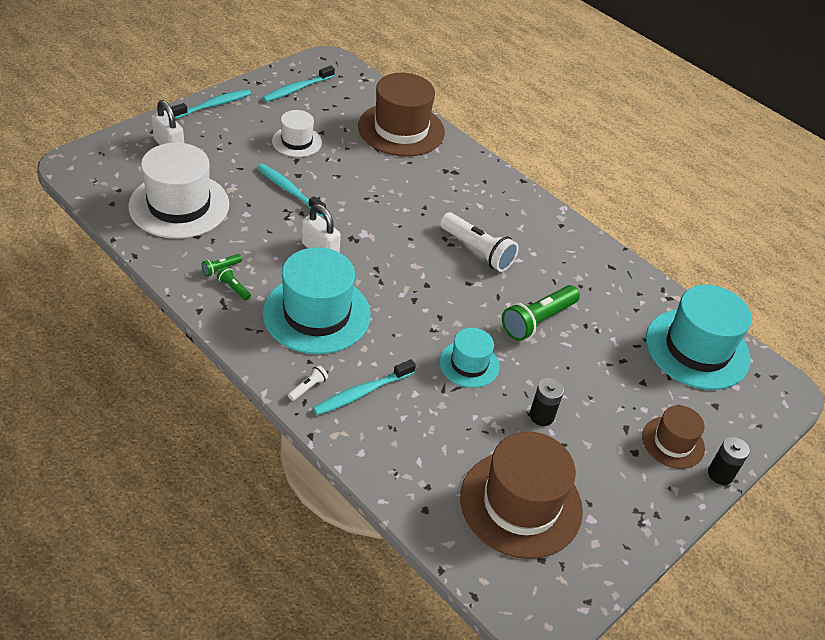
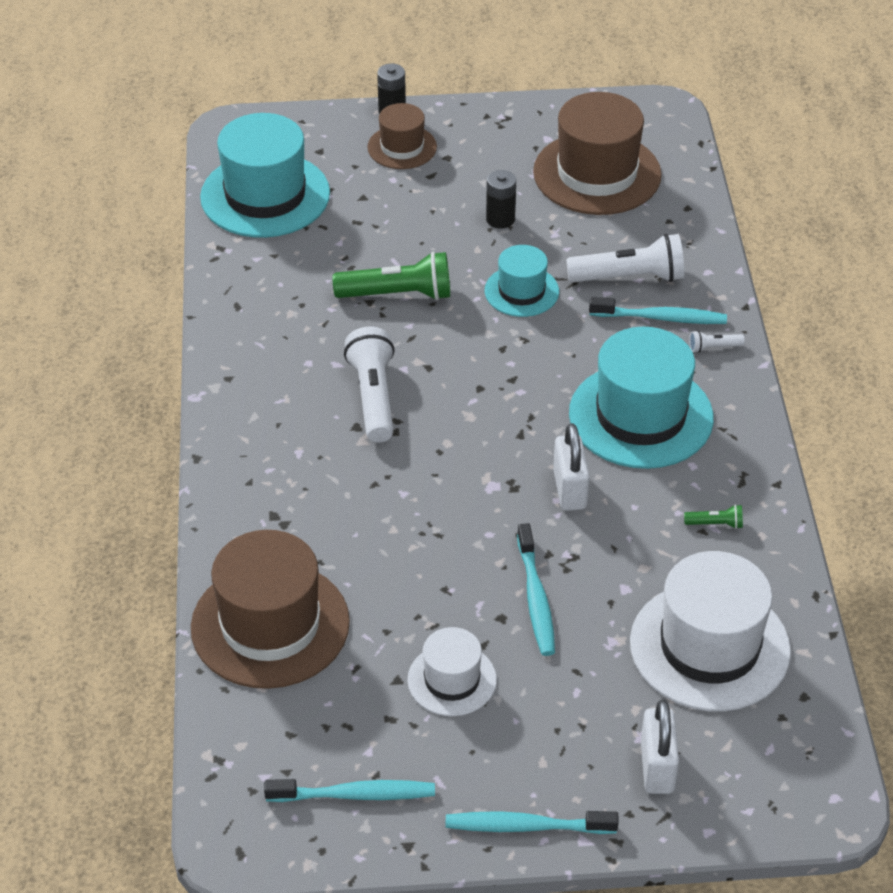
camera: 135 degrees left, 0 degrees up
(234, 288) = (716, 491): green flashlight -> none
(411, 415) = (629, 277): none -> white flashlight

